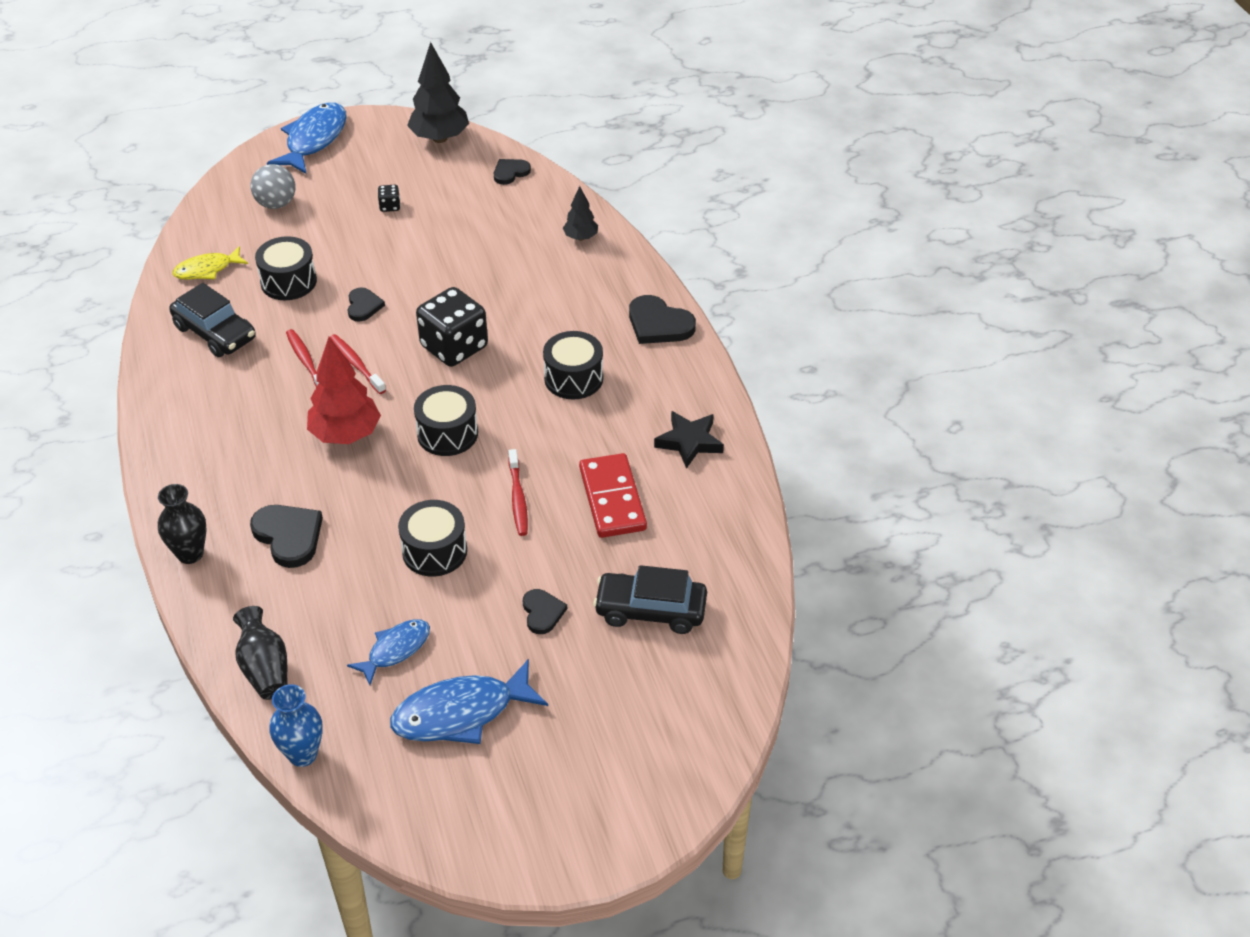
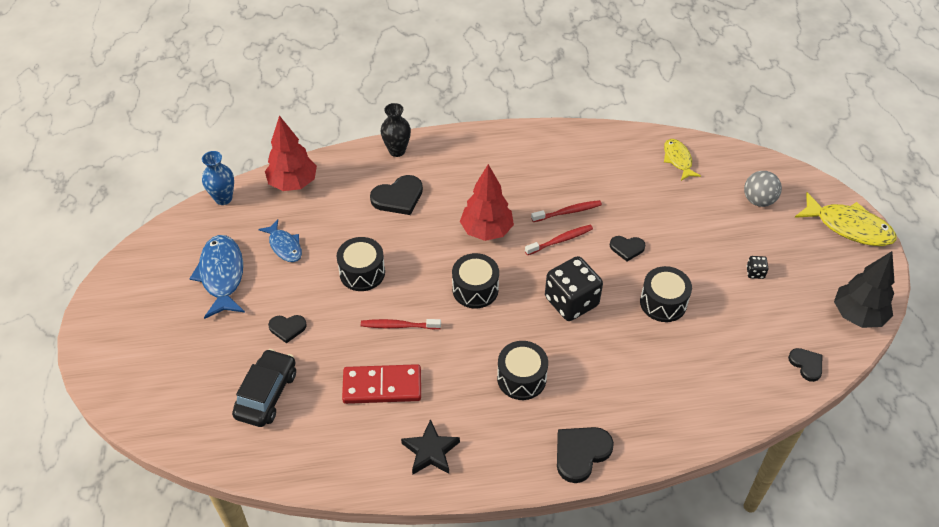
camera: 100 degrees right, 5 degrees up
(215, 332) = (606, 164): black car -> none
(265, 669) = (293, 183): black vase -> red tree
(288, 281) = (660, 205): black drum -> black drum (663, 303)
(314, 139) = (849, 227): blue fish -> yellow fish
(581, 237) = (707, 409): black tree -> none

